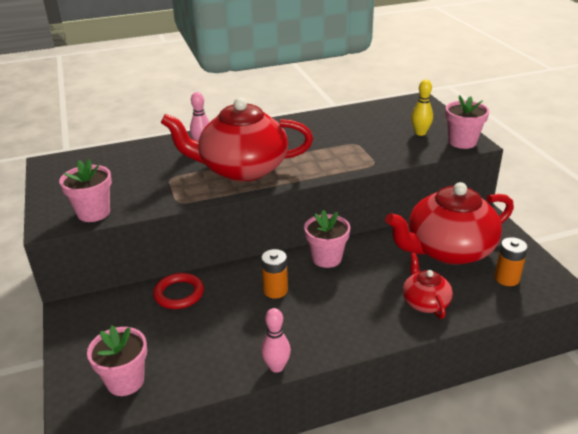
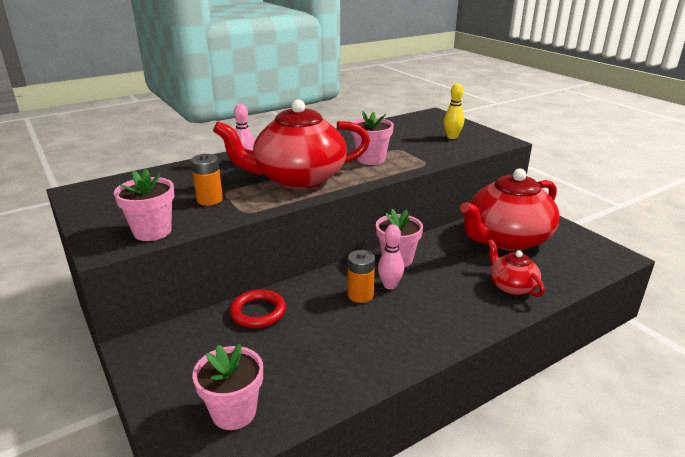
camera: 15 degrees left, 5 degrees down
(276, 367) = (398, 368): pink bowling pin -> pink bowling pin (390, 285)
(462, 142) = (493, 141): pink flower pot -> pink flower pot (370, 159)
(506, 278) = (571, 256): orange battery -> orange battery (209, 200)

